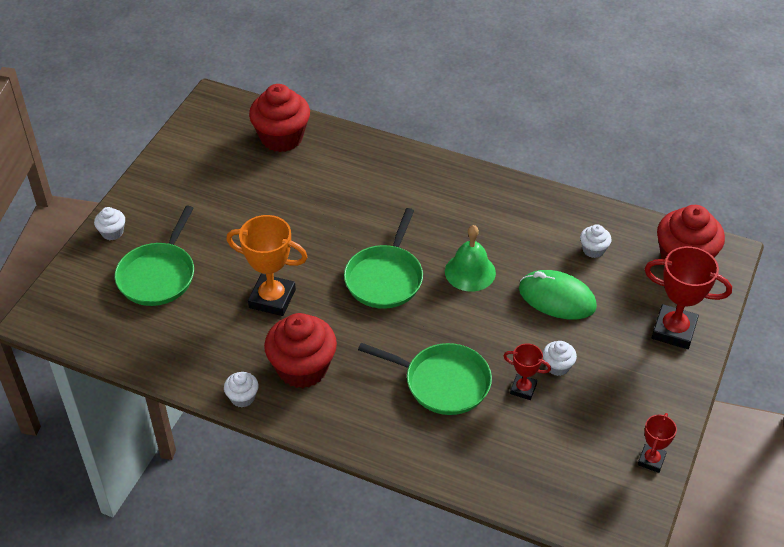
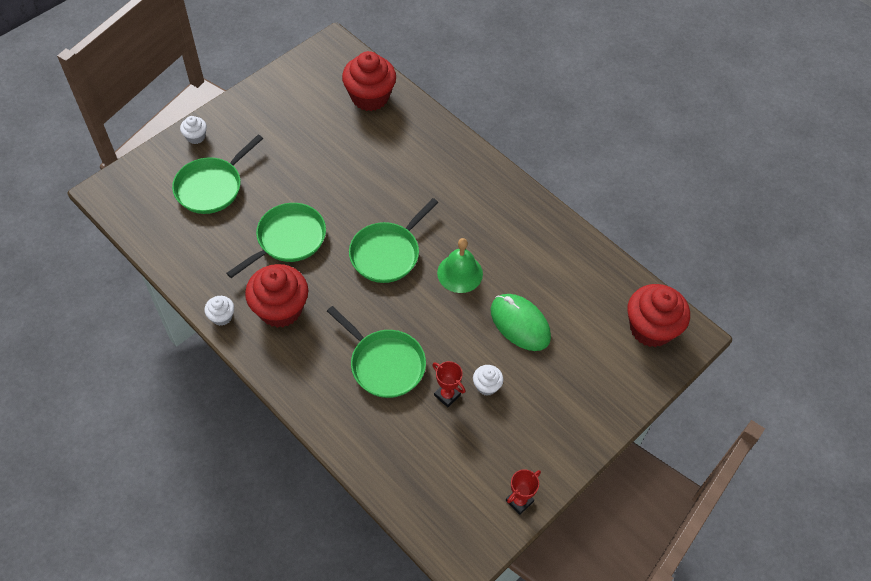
camera: 20 degrees right, 10 degrees up
(272, 298) = (288, 239): orange trophy -> green pan
(593, 250) = (576, 291): white cupcake -> none
(674, 330) = (604, 391): red trophy -> none

